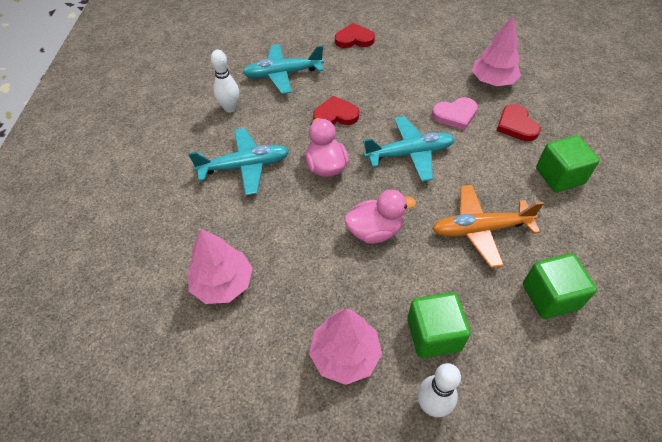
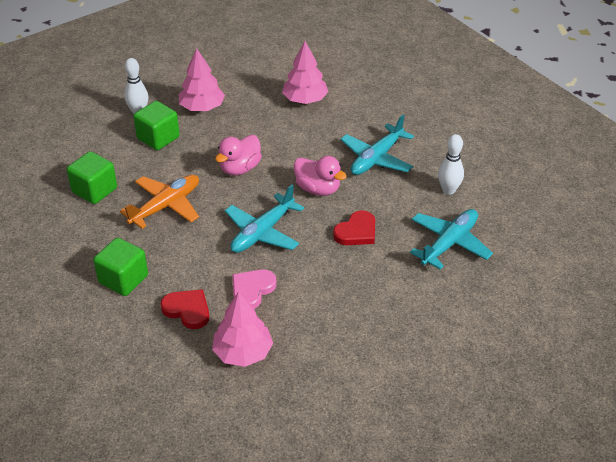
camera: 140 degrees right, 10 degrees down
(354, 39) = (434, 325): red heart -> none

